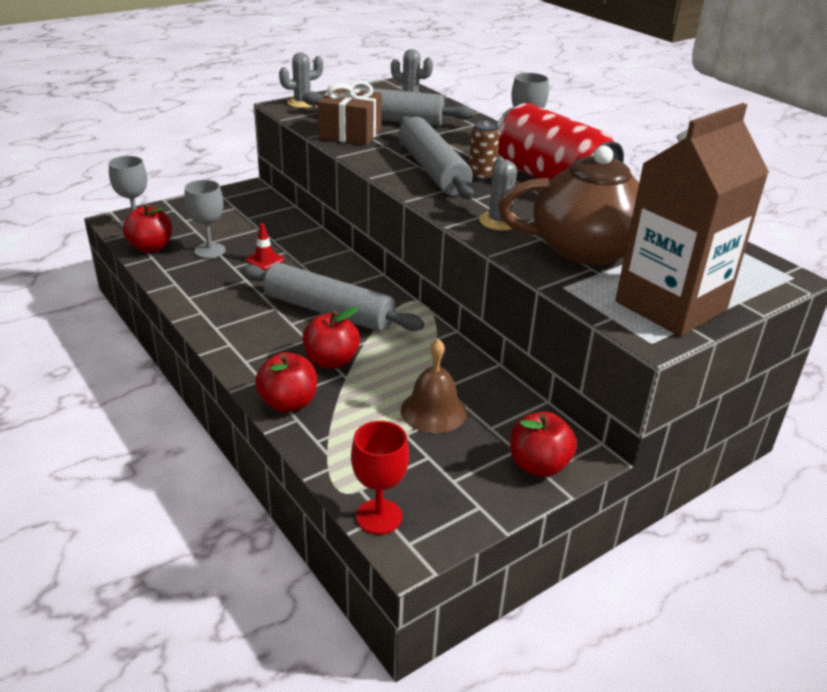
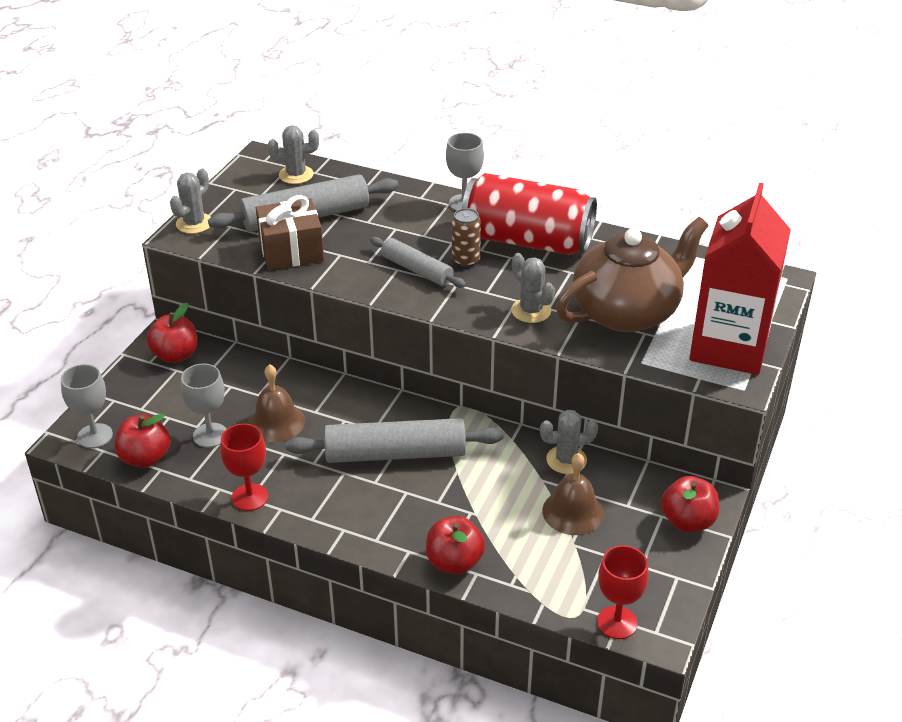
camera: 30 degrees left, 5 degrees up
(189, 296) = (250, 497): none -> red goblet
(264, 260) = (276, 422): red traffic cone -> brown bell
(331, 361) = (448, 504): red apple -> red apple (175, 355)
(433, 170) = (417, 270): grey rolling pin -> grey rolling pin, size x0.60
(469, 371) = (566, 460): none -> grey cactus
(670, 306) = (729, 347): brown carton -> red carton

